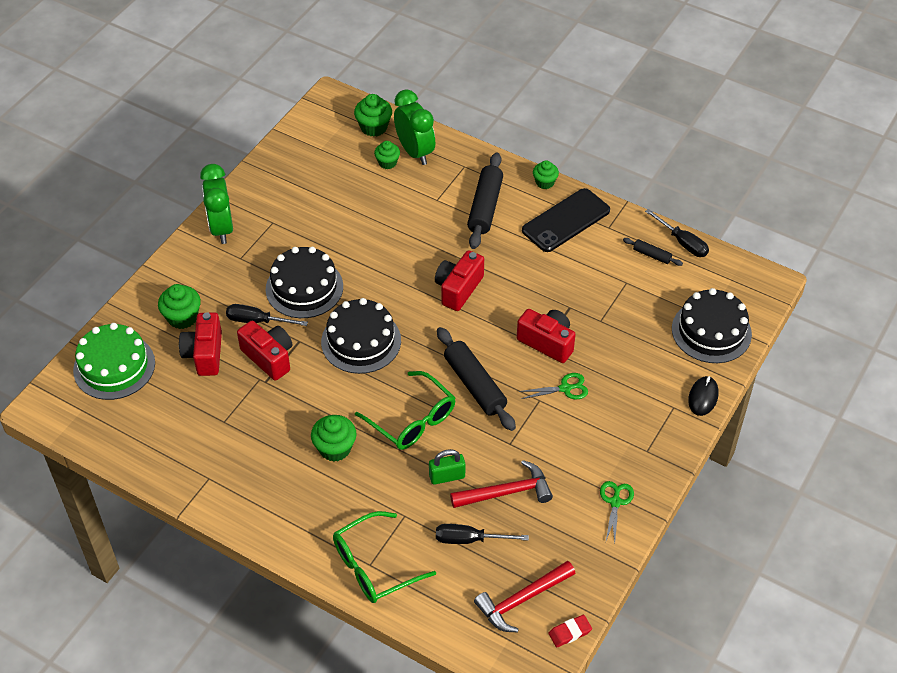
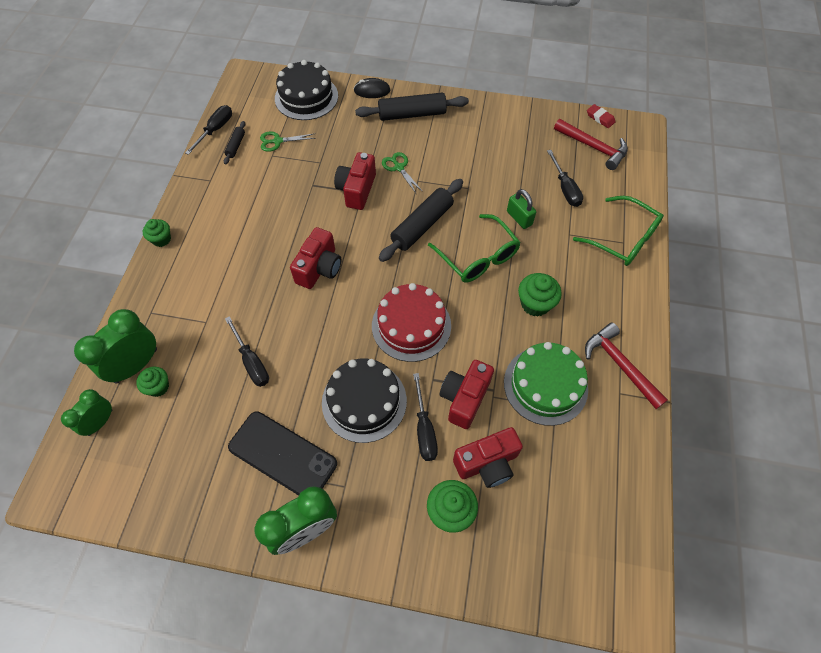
camera: 110 degrees left, 10 degrees up
(114, 366) = (546, 555): green cake -> green cake (545, 385)
(361, 341) = (411, 325): black cake -> red cake
(374, 127) = (100, 422): green cupcake -> green clock
(381, 223) = (251, 362): none -> black screwdriver
(412, 420) = (478, 257): green glasses -> green glasses turned 120 degrees clockwise
(458, 289) = (319, 268): red camera -> red camera turned 75 degrees counterclockwise
(485, 207) = (206, 277): black rolling pin -> black rolling pin (412, 114)
(507, 492) = (512, 178): red hammer -> red hammer (619, 364)
(566, 220) = (209, 211): black phone -> black phone (282, 455)
(615, 502) = (486, 117): green scissors -> green scissors (277, 141)

